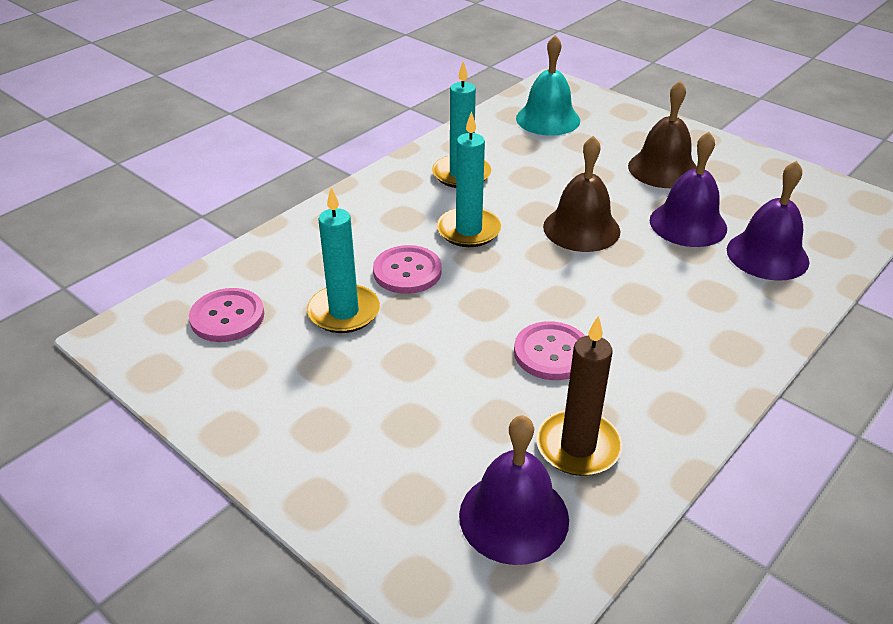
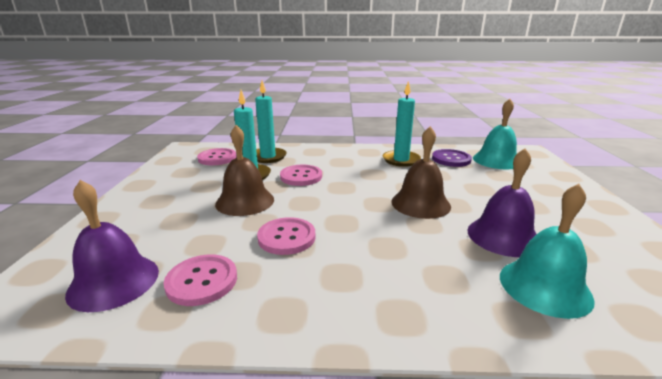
camera: 50 degrees right, 15 degrees down
(468, 230) = (359, 177): turquoise candle -> turquoise candle (268, 157)
(506, 142) = (451, 159): none -> purple button
(578, 446) = (202, 281): brown candle -> pink button
(663, 169) = (539, 206): brown bell -> brown bell (245, 201)
(767, 255) = (544, 287): purple bell -> turquoise bell

